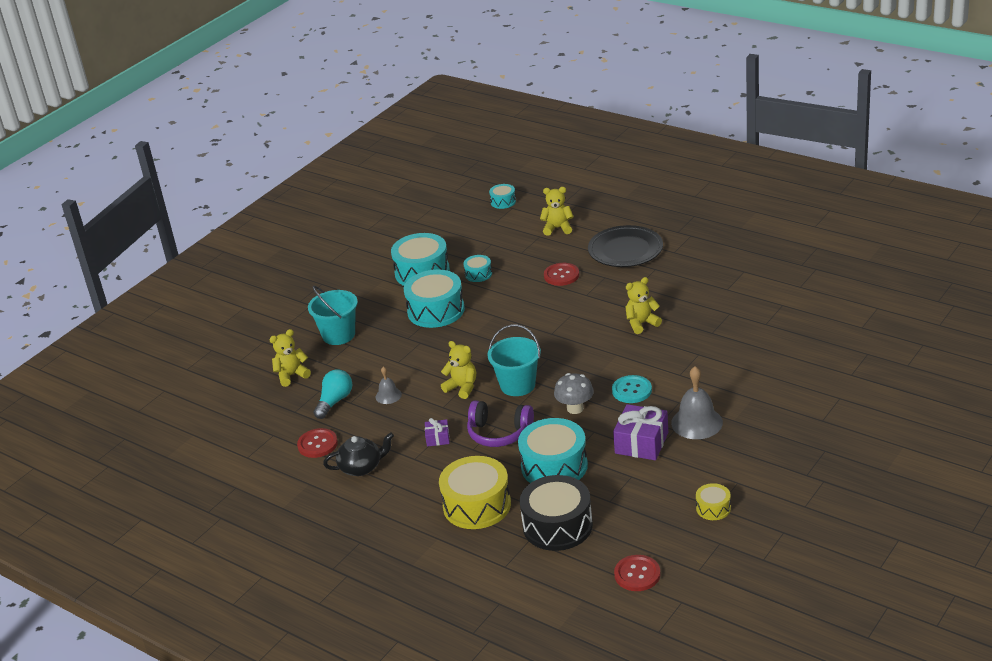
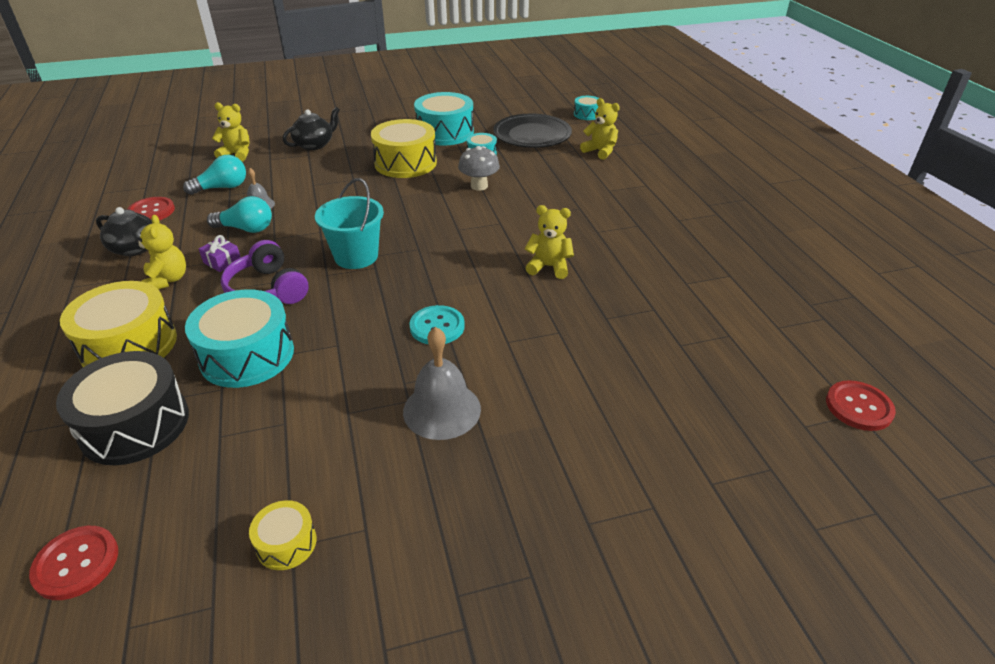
camera: 35 degrees right, 5 degrees up
(338, 335) = (315, 145): turquoise bucket -> black teapot
(412, 413) = (246, 229): none -> turquoise light bulb
(436, 310) = (405, 163): turquoise drum -> yellow drum
(462, 388) = (315, 231): yellow teddy bear -> yellow teddy bear (167, 280)
(561, 275) = (544, 187): red button -> red button (858, 407)
(575, 408) = (361, 309): grey mushroom -> grey mushroom (479, 186)
(625, 250) = (633, 196): black plate -> black plate (532, 135)
(641, 443) = (355, 391): purple gift -> none

